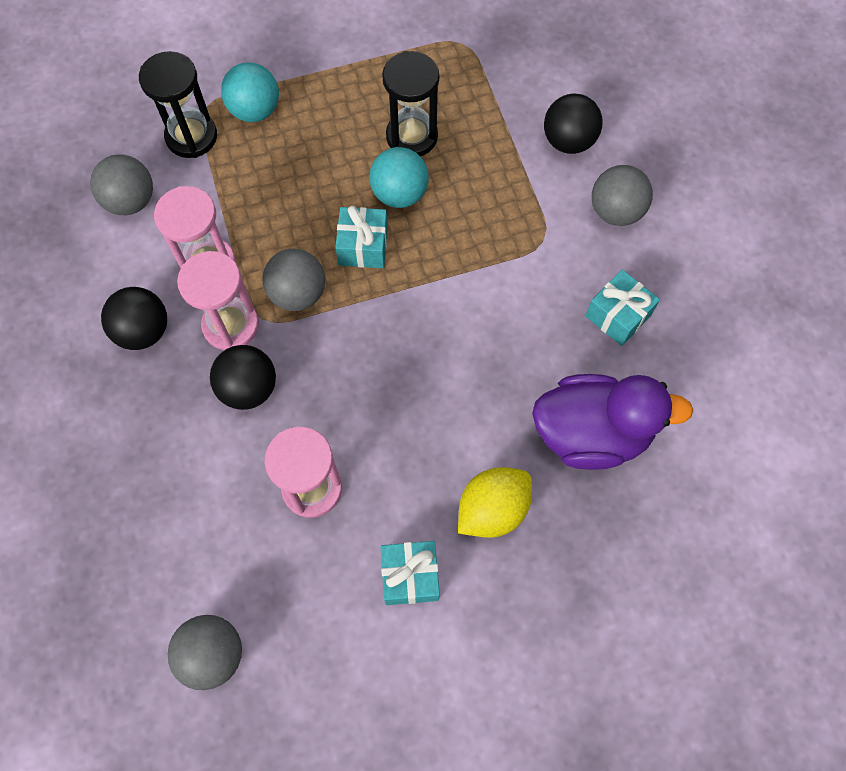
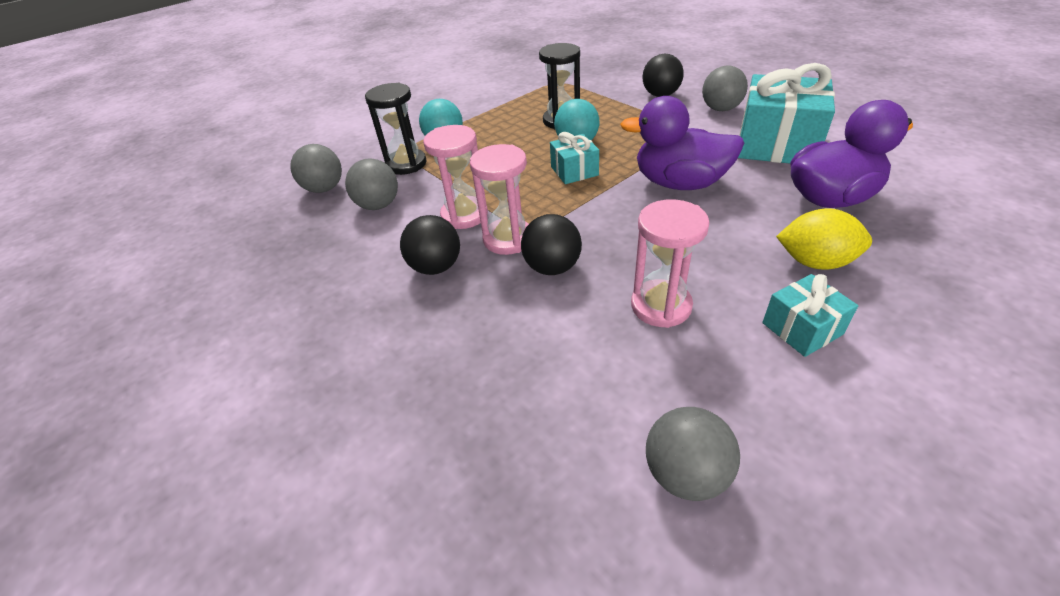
camera: 20 degrees left, 25 degrees down
(298, 294) = (547, 206): grey ball -> grey ball (324, 189)
(458, 327) = (679, 183): none -> purple duck
(492, 509) = (815, 262): yellow lemon -> yellow lemon turned 75 degrees clockwise
(618, 315) = (776, 144): turquoise gift -> turquoise gift, size x1.96

